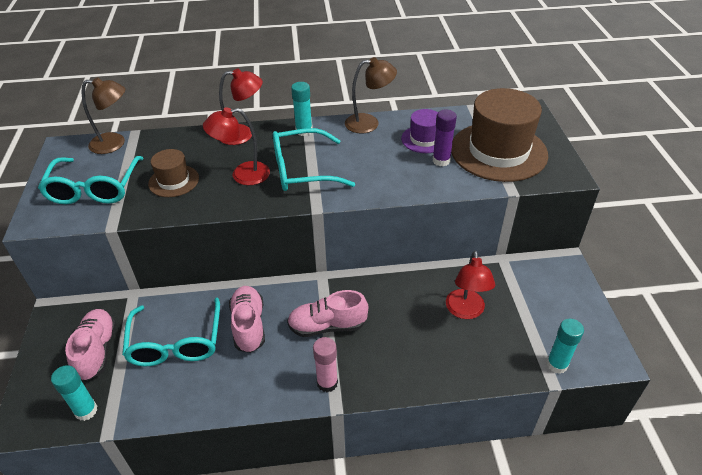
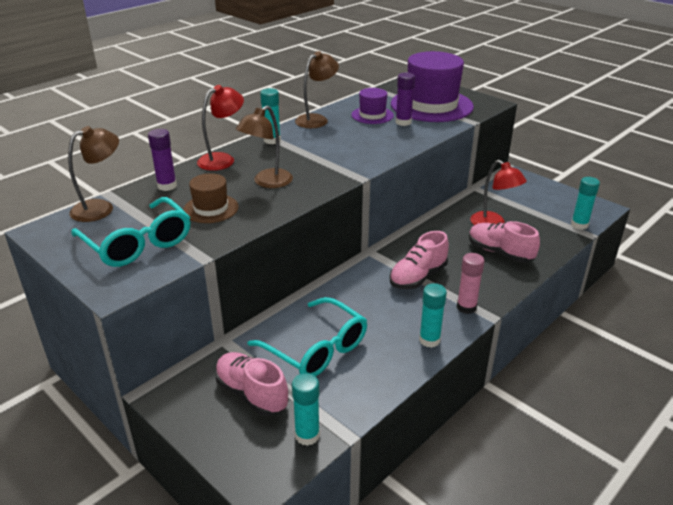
camera: 40 degrees left, 10 degrees down
(176, 143) = (167, 186): none -> purple glue stick
(242, 175) = (267, 182): red lamp -> brown lamp
(249, 325) = (359, 307): pink shoe -> pink shoe (500, 253)
(259, 393) = (429, 340): none -> turquoise glue stick
(302, 170) = (312, 162): turquoise glasses -> none
(498, 151) = (431, 105): brown hat -> purple hat

